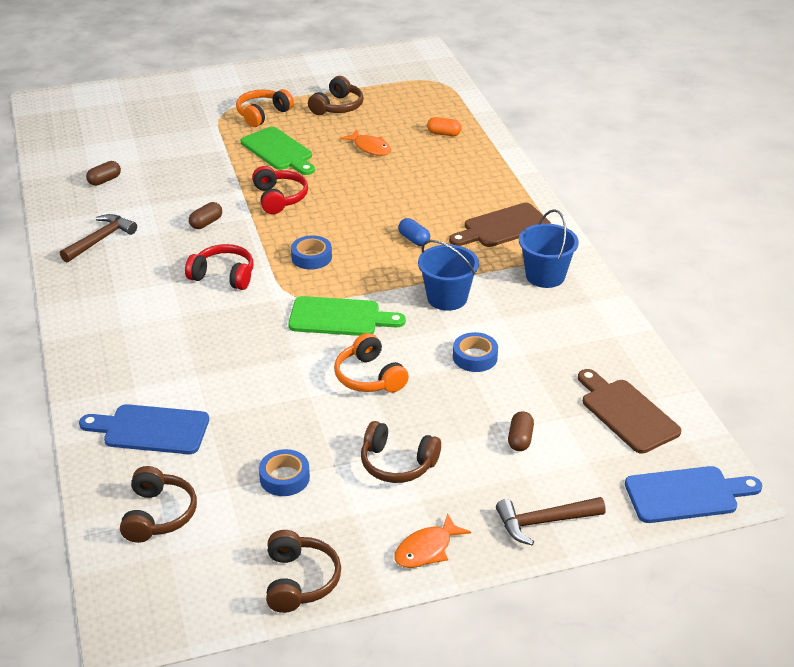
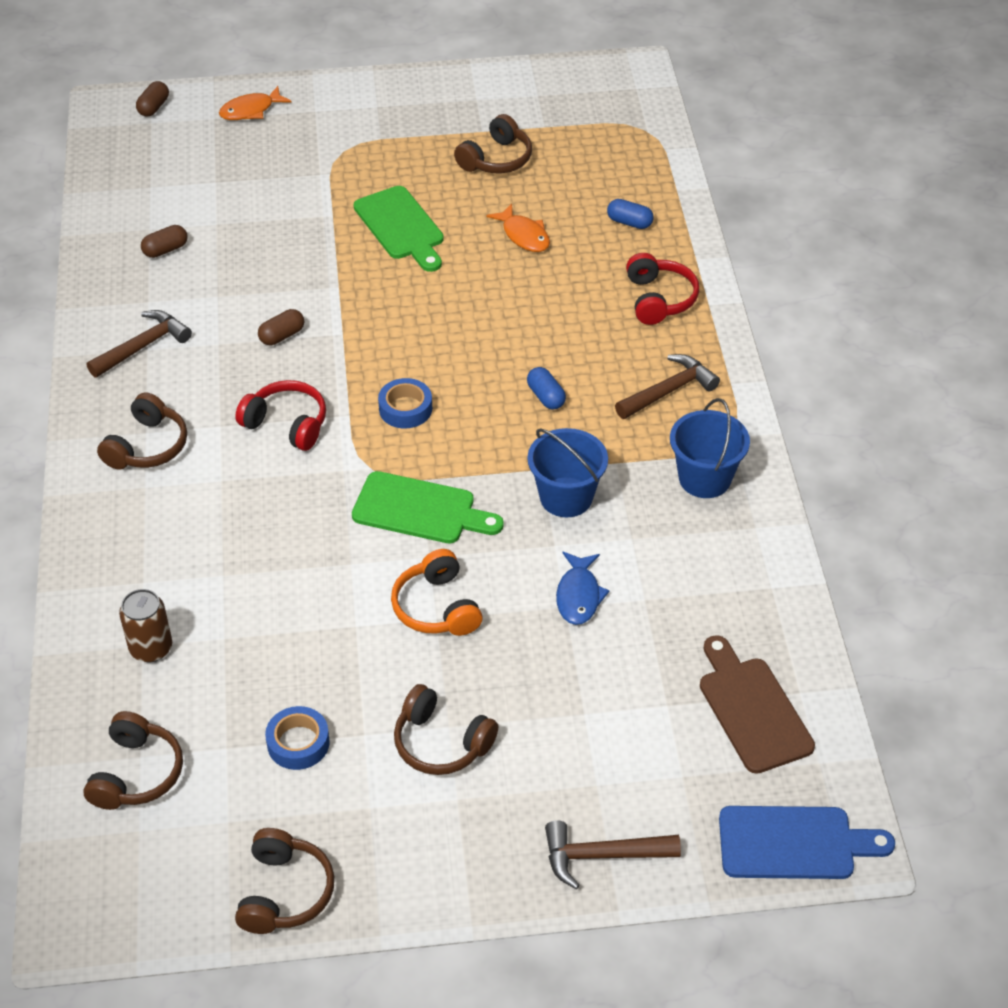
camera: 10 degrees right, 10 degrees up
(118, 301) = (147, 446): none -> brown headphones
(151, 429) = (151, 648): blue cutting board -> brown can
(262, 114) = (393, 161): orange headphones -> none
(279, 198) = (385, 306): red headphones -> red headphones (659, 299)
(427, 549) = (447, 872): orange fish -> orange fish (251, 110)
(444, 134) = (629, 222): orange capsule -> blue capsule
(475, 357) = (579, 595): blue tape -> blue fish
(502, 227) = (669, 391): brown cutting board -> brown hammer
(520, 439) = (604, 729): brown capsule -> brown capsule (154, 107)

